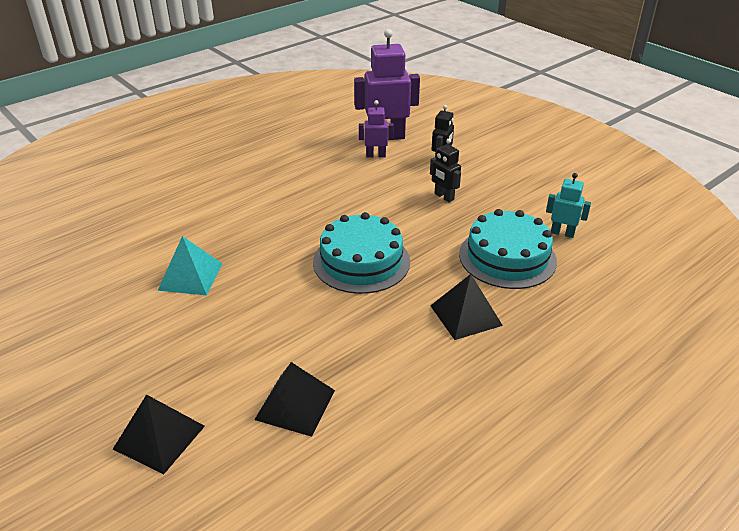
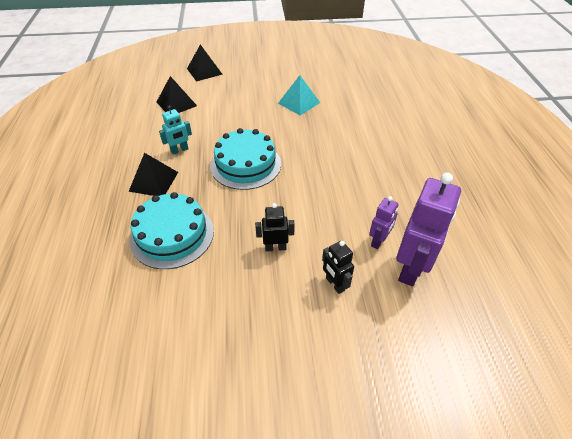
camera: 125 degrees right, 10 degrees up
(562, 233) = (156, 291): turquoise robot -> turquoise robot (179, 150)

